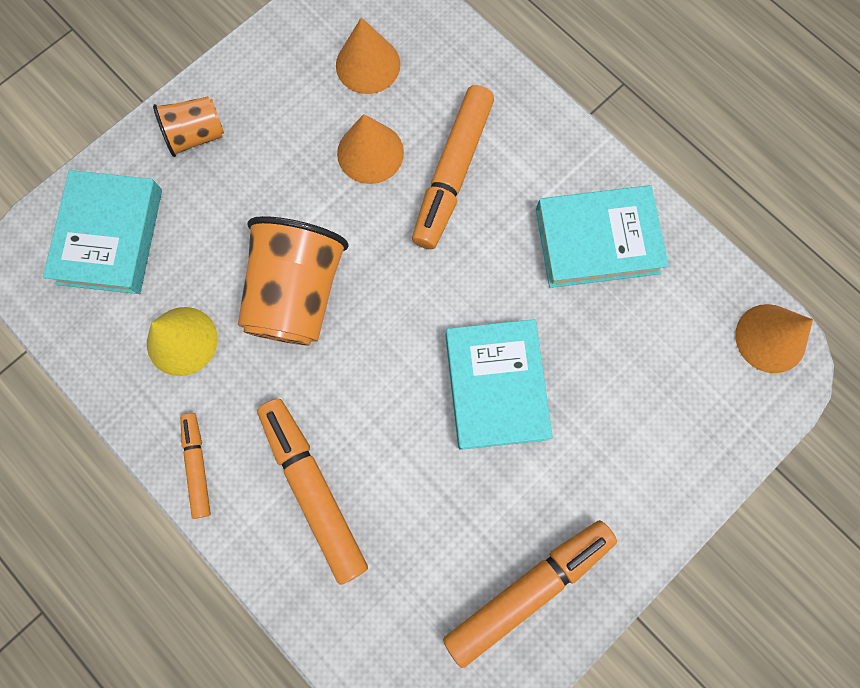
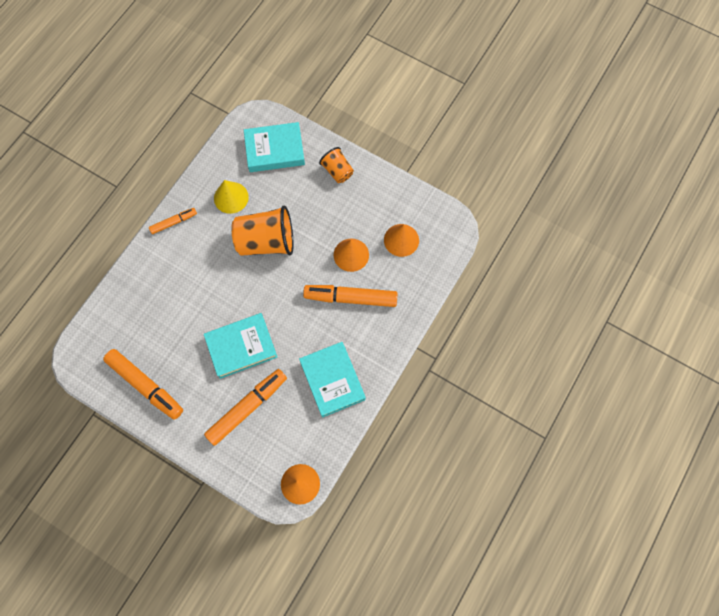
camera: 75 degrees right, 5 degrees down
(313, 489) = (173, 276): orange marker -> orange marker (247, 408)

